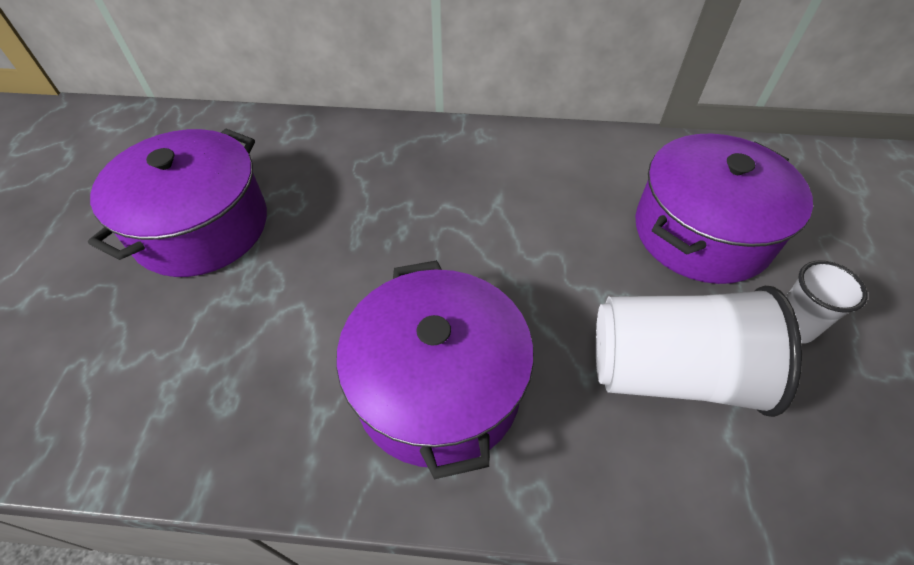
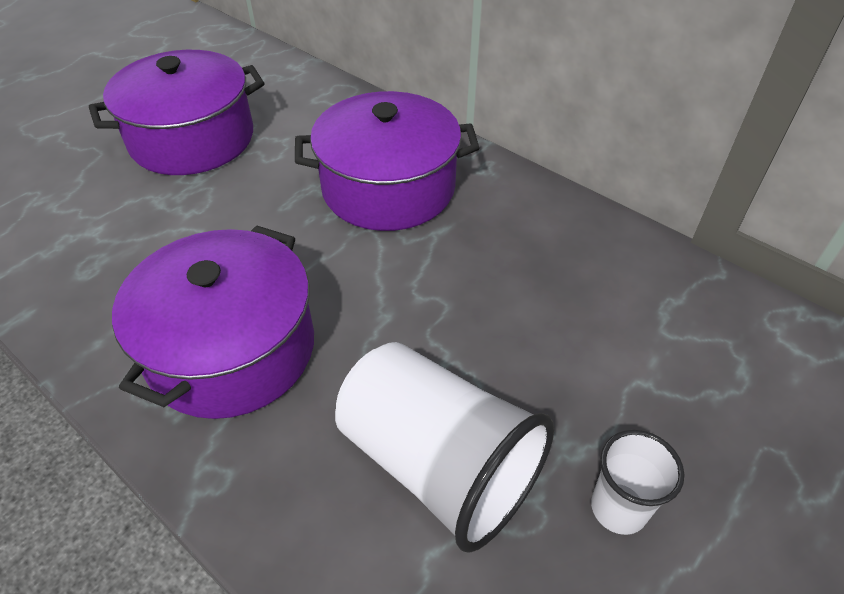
camera: 35 degrees right, 5 degrees down
(701, 232) = (618, 364): purple pot -> purple pot (388, 188)

